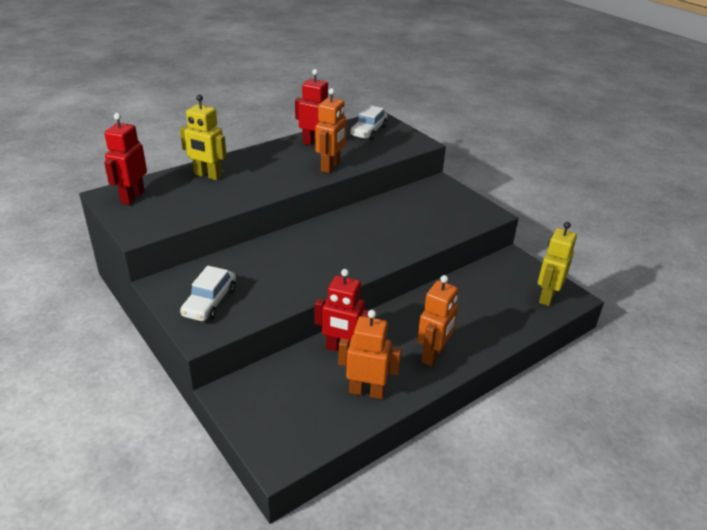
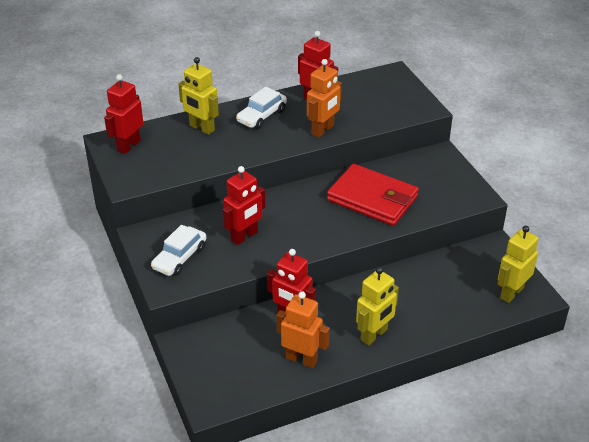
camera: 15 degrees right, 5 degrees up
(275, 273) = (244, 236): none -> red robot
(368, 131) = (377, 88): white car -> white car (261, 116)
(392, 225) = (372, 198): none -> red wallet
(433, 355) = (374, 335): orange robot -> yellow robot

